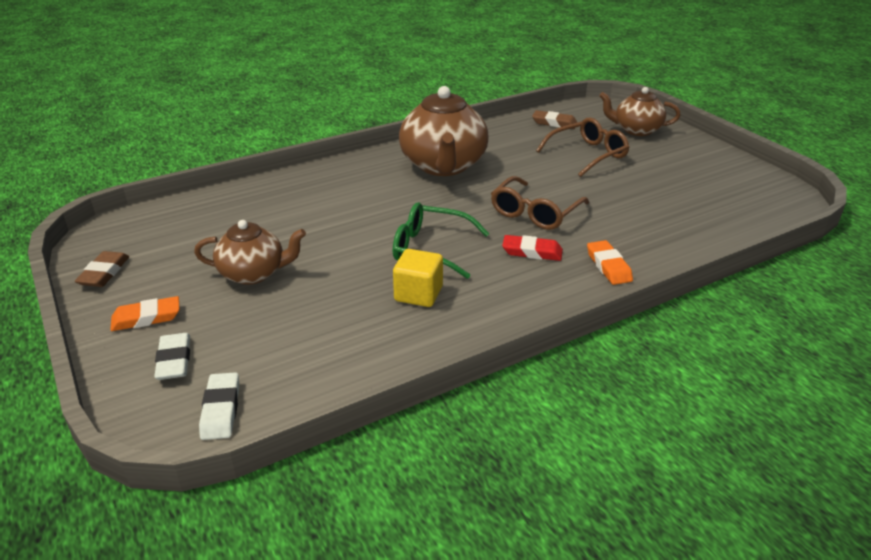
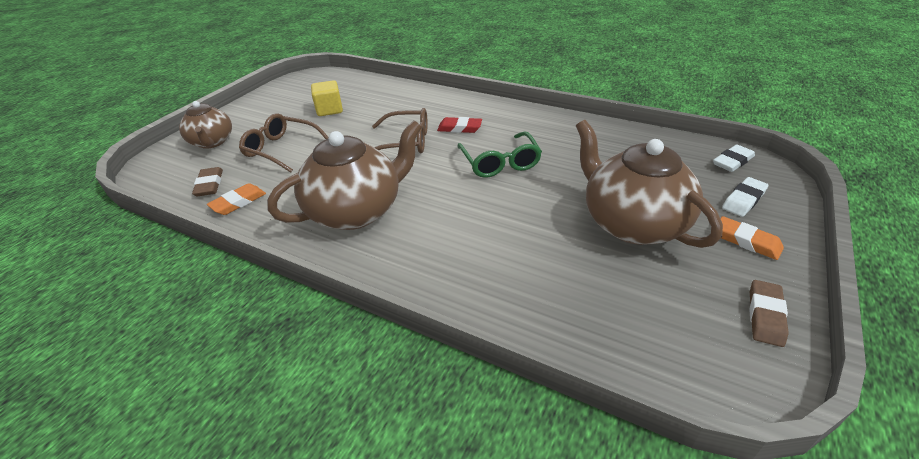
camera: 120 degrees left, 5 degrees up
(104, 273) = (765, 316): brown eraser -> brown eraser turned 45 degrees counterclockwise
(253, 273) = (632, 223): brown teapot -> brown teapot, size x1.66
(418, 294) = (554, 147): yellow cube -> yellow cube (329, 110)
(532, 252) = (459, 128): red eraser -> red eraser turned 60 degrees counterclockwise
(608, 266) = (448, 104): orange eraser -> orange eraser (238, 202)

